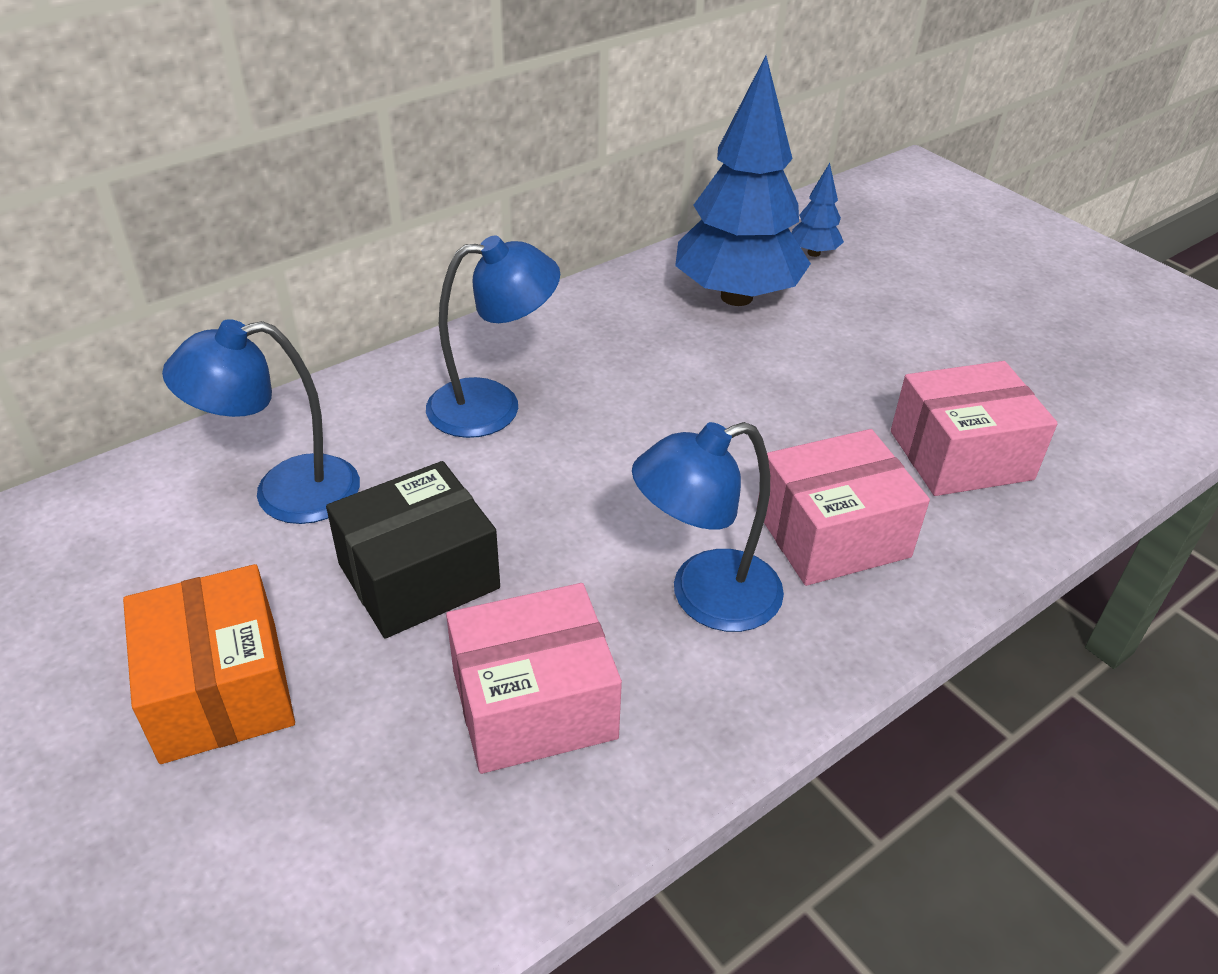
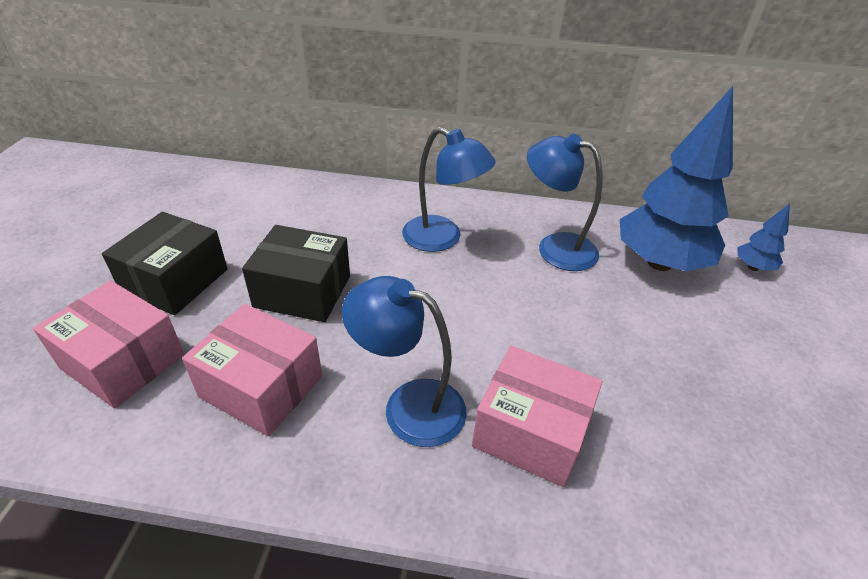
camera: 45 degrees right, 0 degrees up
(220, 690) = (175, 281): orange box -> black box
(285, 493) = (306, 221): blue lamp -> blue lamp (555, 247)
(960, 455) = (694, 455): pink box -> pink box (123, 361)

